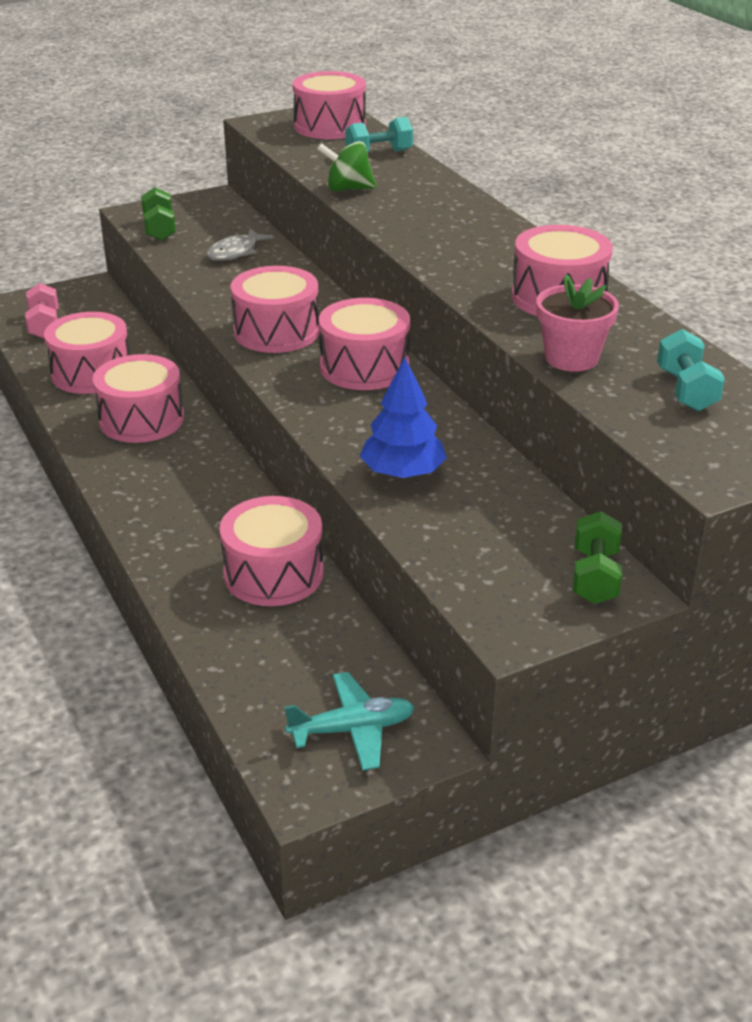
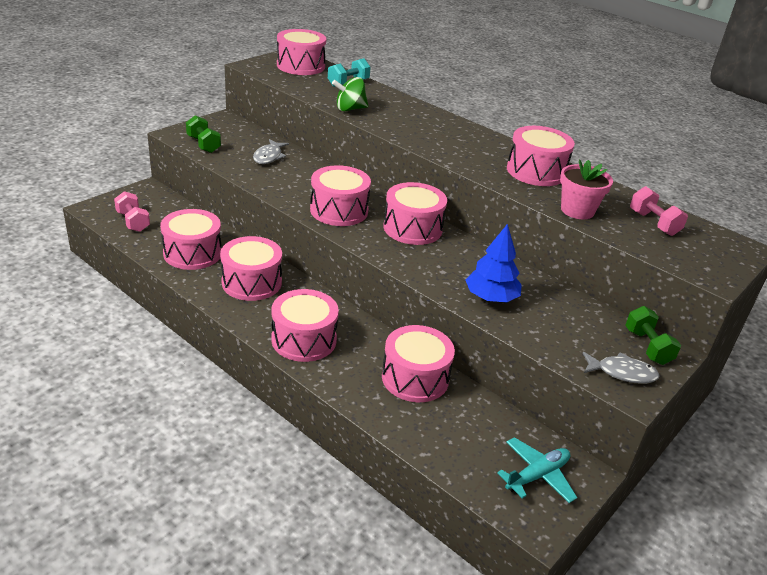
camera: 25 degrees left, 0 degrees up
(158, 500) = (304, 339): none -> pink drum
(519, 603) = (622, 373): none -> grey fish
(686, 390) = (653, 223): turquoise dumbbell -> pink dumbbell

